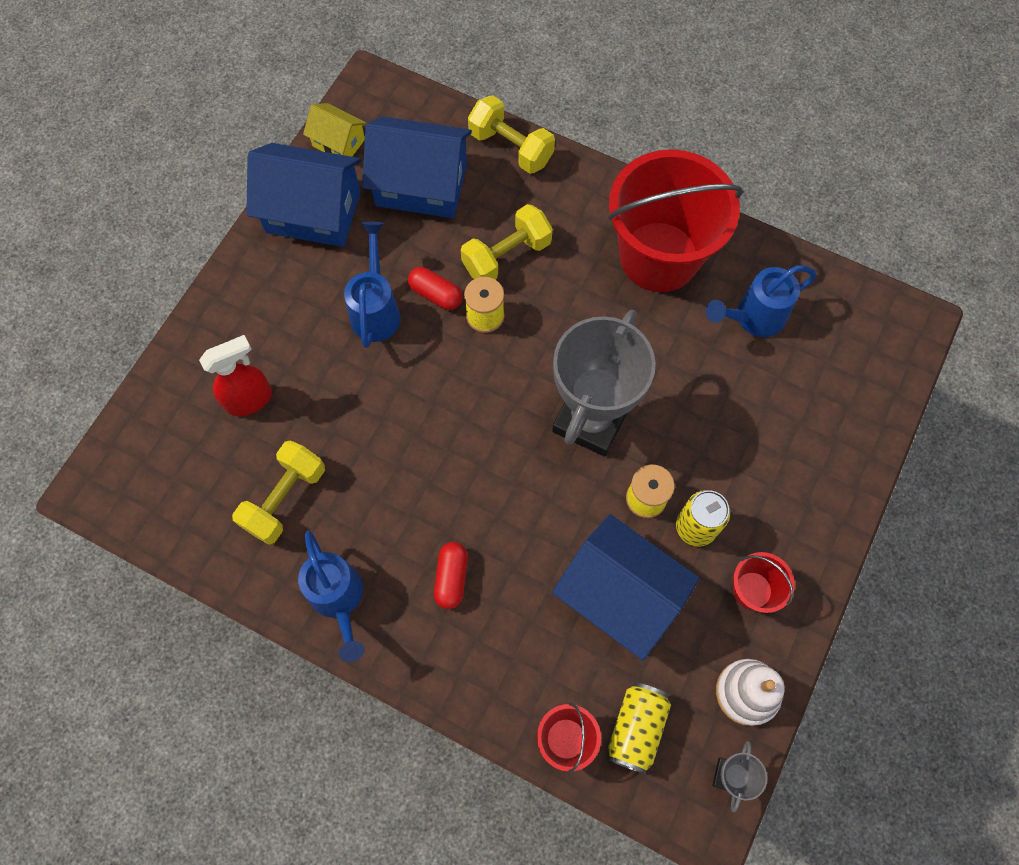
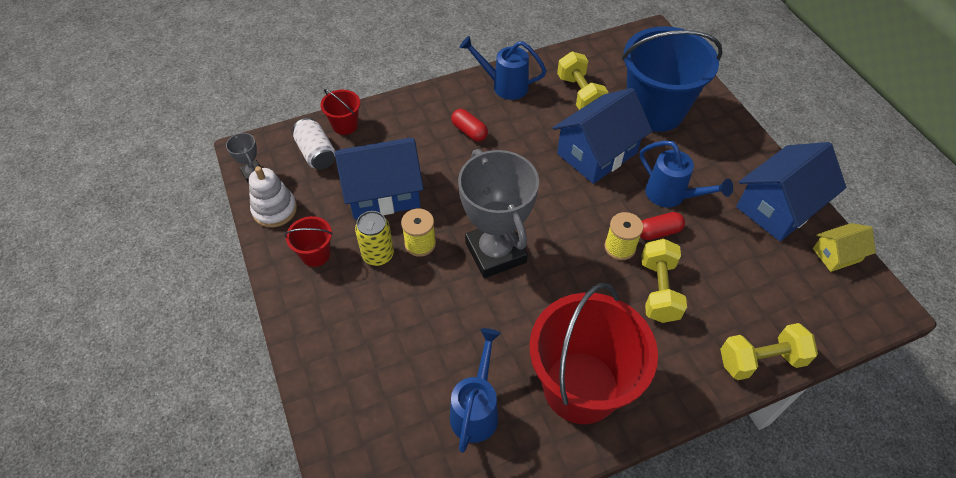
camera: 130 degrees right, 15 degrees down
(250, 399) = (655, 110): red spray bottle -> blue bucket
(421, 185) = (761, 280): blue house -> blue house (597, 153)
(636, 728) = (316, 153): yellow can -> white can

